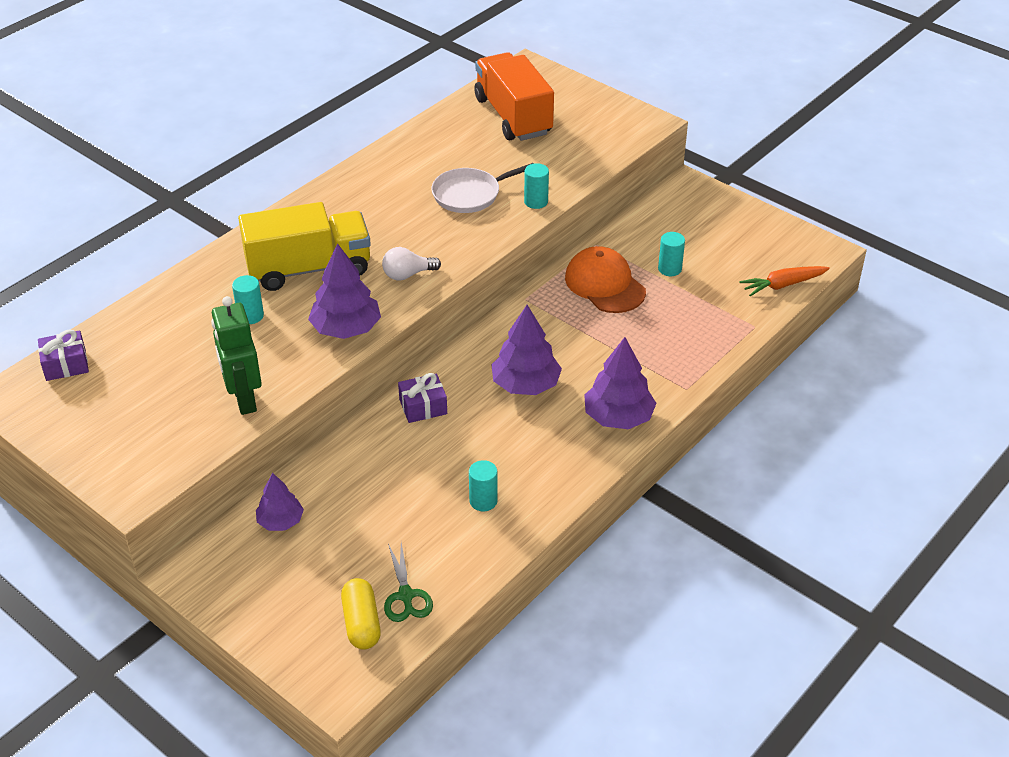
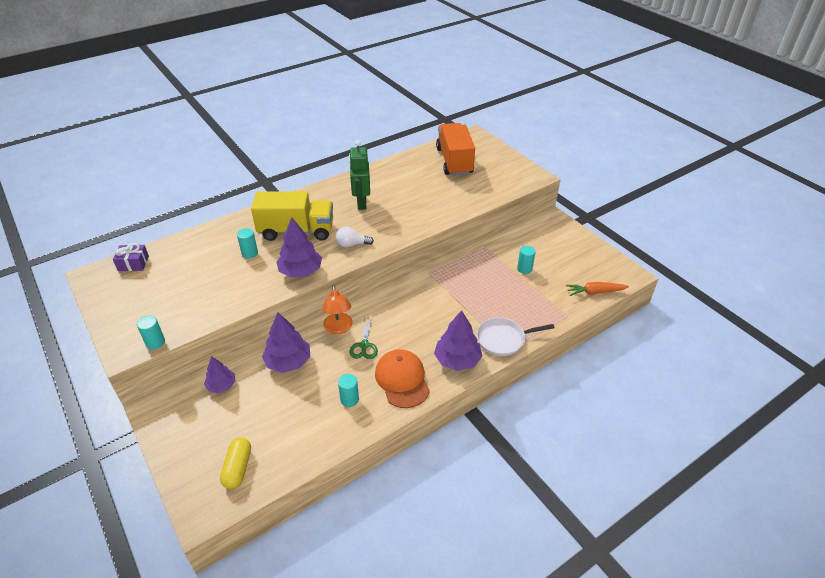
camera: 15 degrees right, 0 degrees up
(244, 399) = (220, 304): green robot -> green robot (361, 203)
(406, 595) = (273, 455): green scissors -> green scissors (364, 345)
(423, 407) = (338, 328): purple gift -> orange lamp
(469, 194) = (409, 202): white pan -> white pan (503, 339)
(525, 385) = (407, 326): purple tree -> purple tree (288, 362)
(536, 202) = (447, 213): turquoise cylinder -> turquoise cylinder (155, 342)
(605, 284) = (480, 271): orange cap -> orange cap (402, 380)

